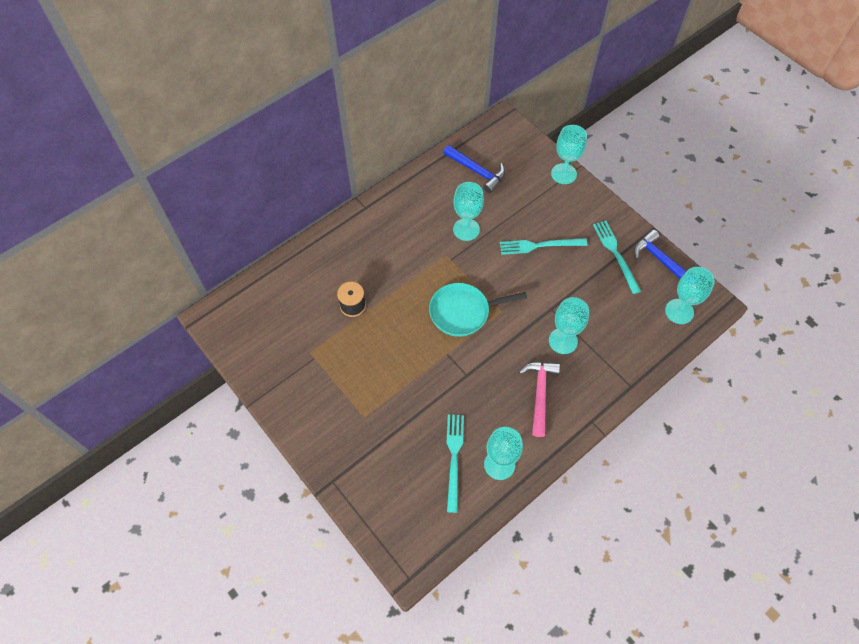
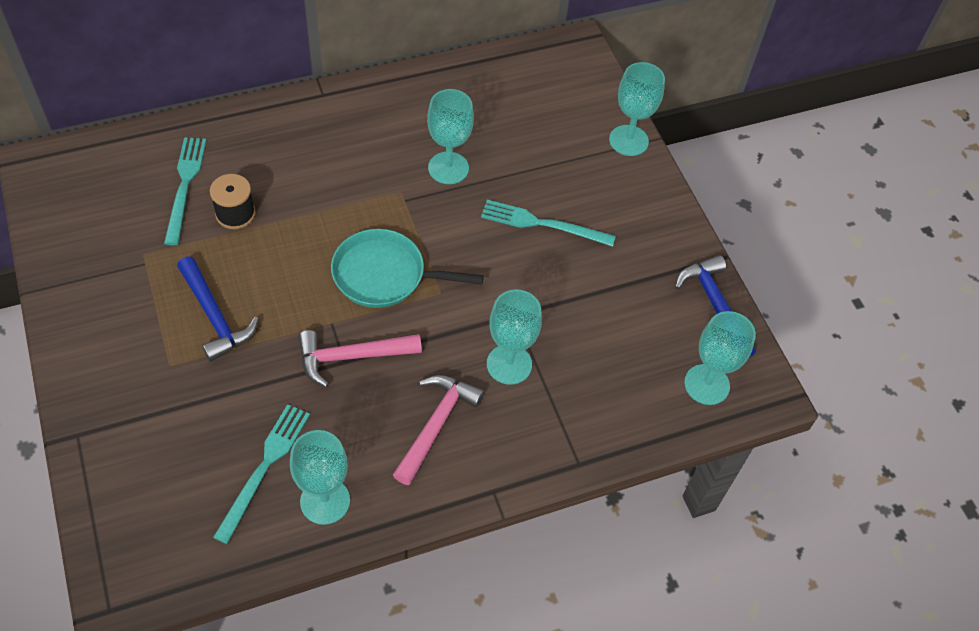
camera: 15 degrees right, 5 degrees down
(470, 371) = (351, 357): none -> pink hammer
(477, 171) = (504, 98): blue hammer -> blue hammer (215, 316)
(615, 254) = (650, 272): turquoise fork -> turquoise fork (184, 186)

